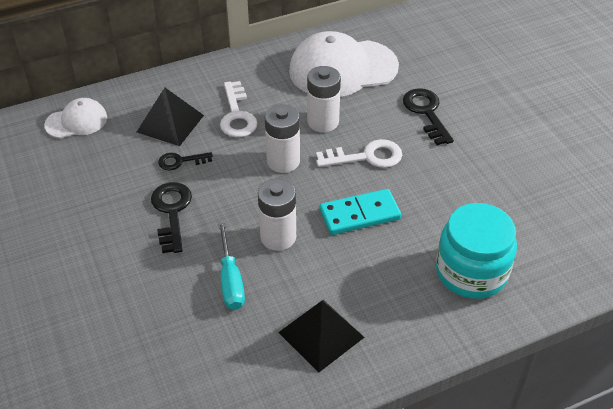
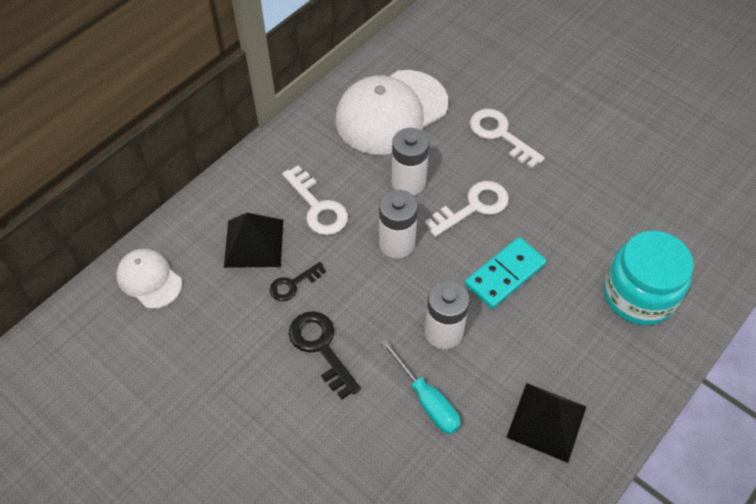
camera: 25 degrees left, 10 degrees up
(76, 121) = (149, 279): white cap -> white cap turned 90 degrees counterclockwise
(426, 113) = (500, 135): black key -> white key

